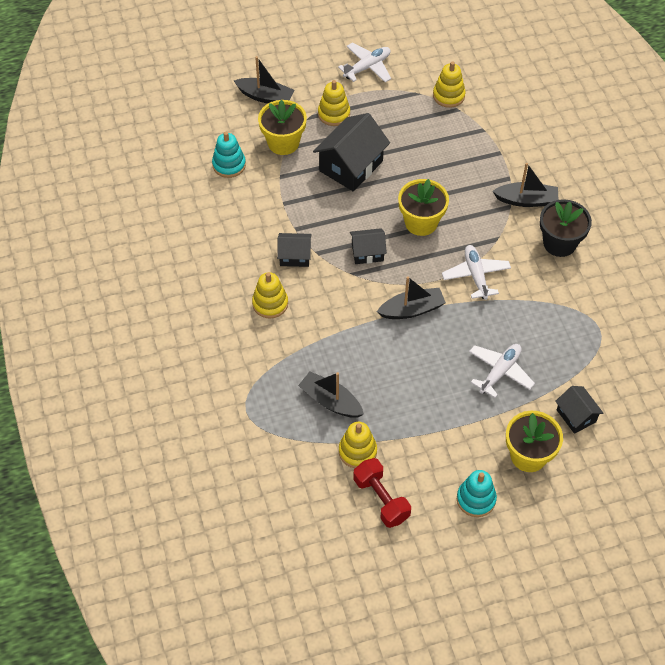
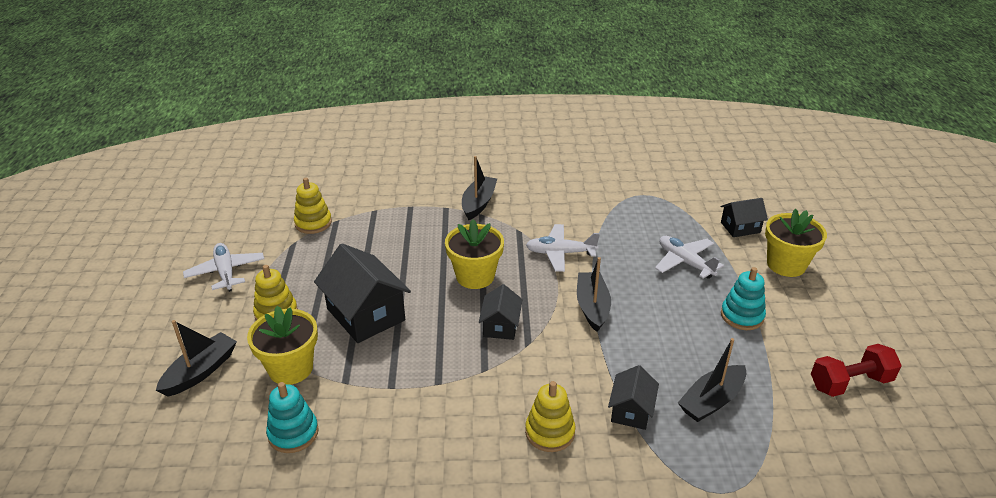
camera: 75 degrees left, 20 degrees down
(295, 256) = (481, 392): black house -> black house (631, 411)
(357, 451) = (785, 390): yellow stacking toy -> none
(476, 499) = (841, 310): turquoise stacking toy -> turquoise stacking toy (742, 316)
(559, 243) = (538, 195): black flower pot -> none

